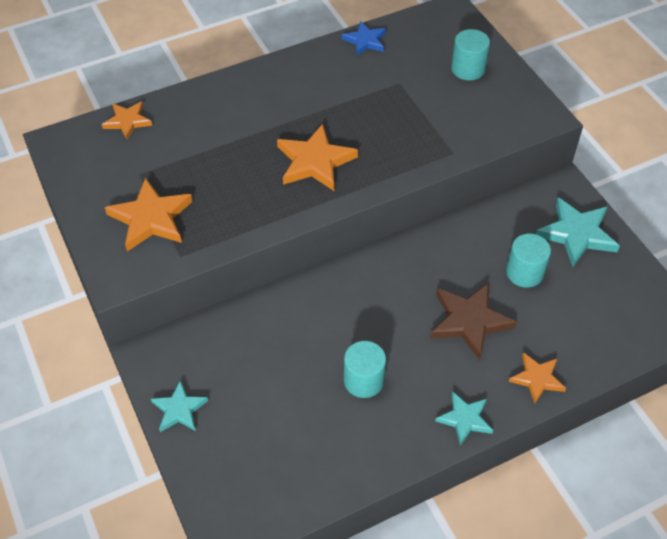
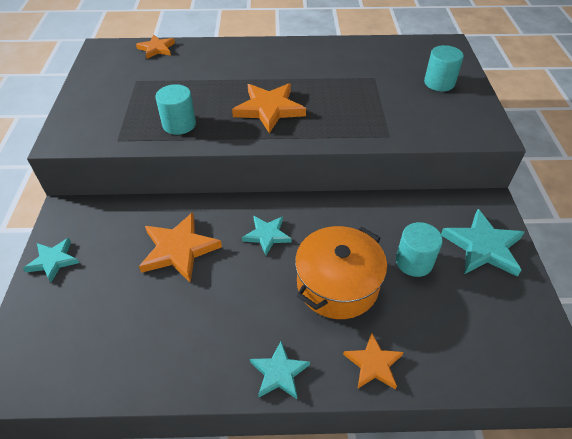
camera: 25 degrees right, 5 degrees down
(151, 218) = (119, 109): orange star -> orange star (179, 249)
(363, 380) = (211, 298): turquoise cylinder -> turquoise cylinder (179, 124)
(365, 41) = (365, 45): blue star -> none
(376, 299) = (267, 235): none -> turquoise star
(469, 321) = (337, 284): brown star -> orange pot

